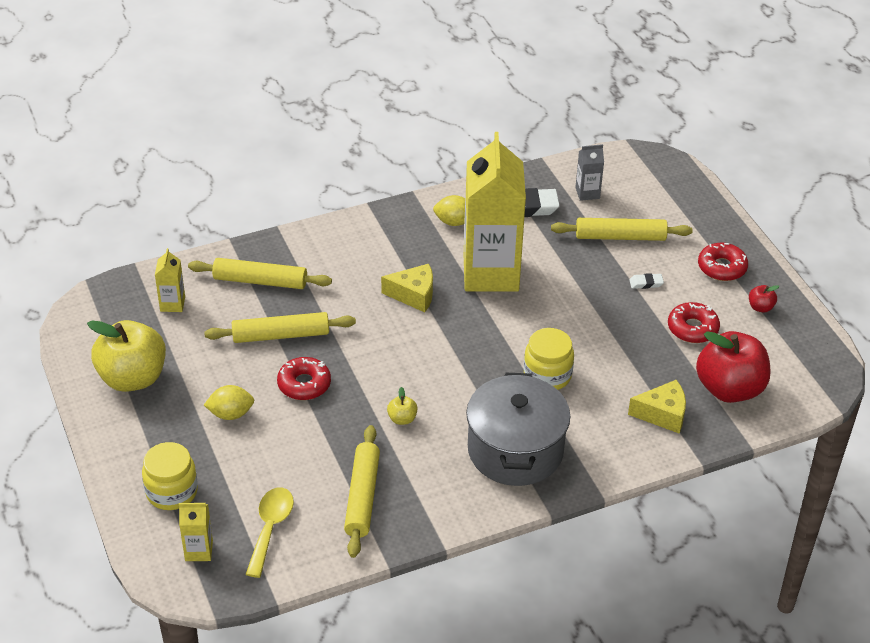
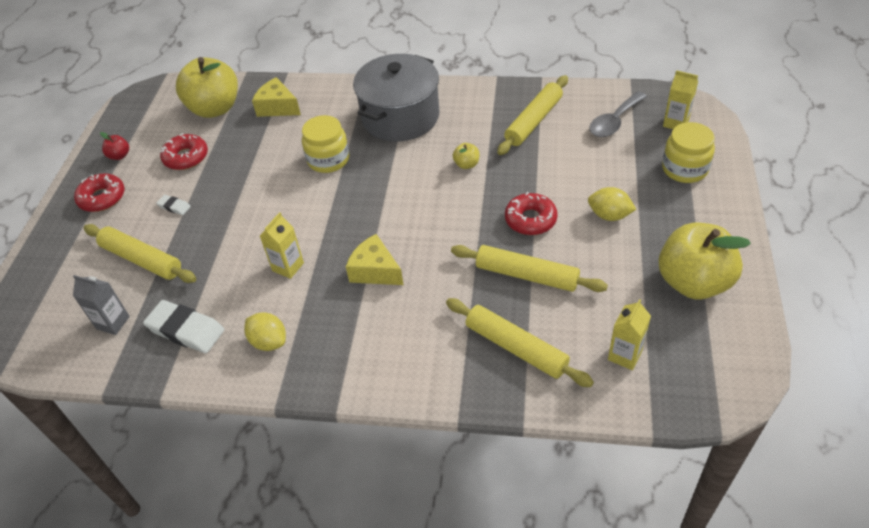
camera: 145 degrees left, 5 degrees up
(270, 528) = (614, 121): yellow spoon -> grey spoon
(491, 273) = (288, 267): yellow carton -> yellow carton, size x0.41
(729, 389) = (215, 108): red apple -> yellow apple

